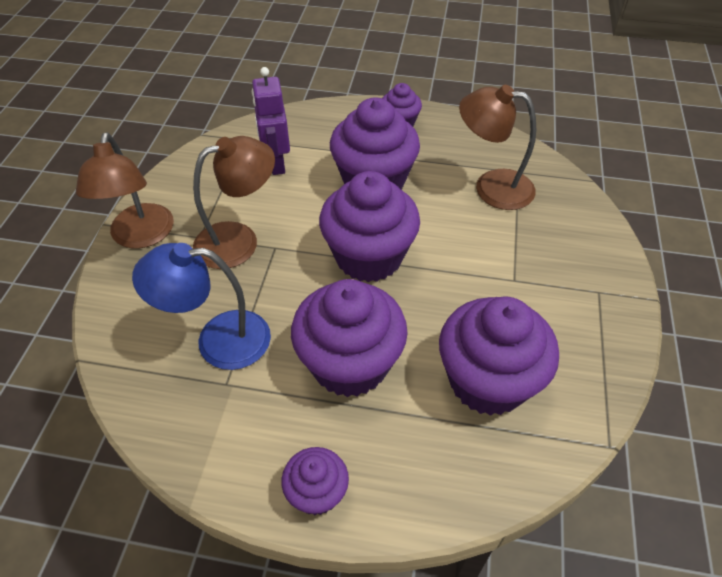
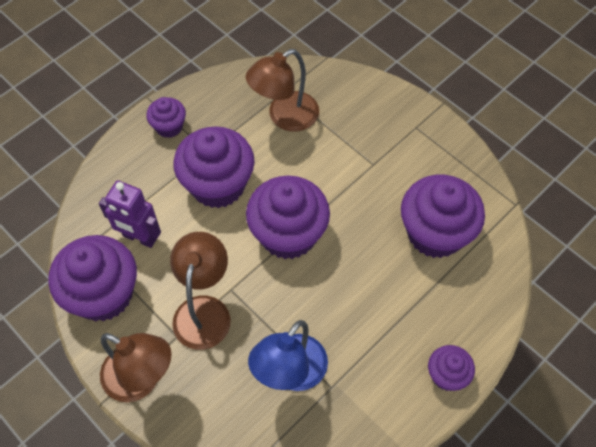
camera: 55 degrees left, 10 degrees up
(350, 364) = (369, 302): purple cupcake -> purple cupcake (103, 294)

